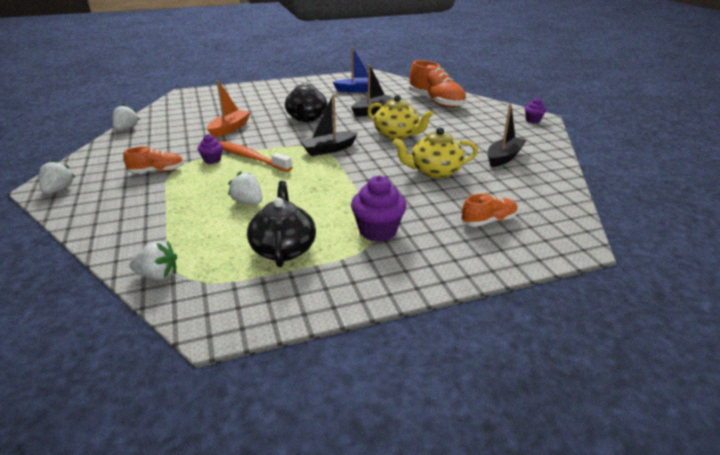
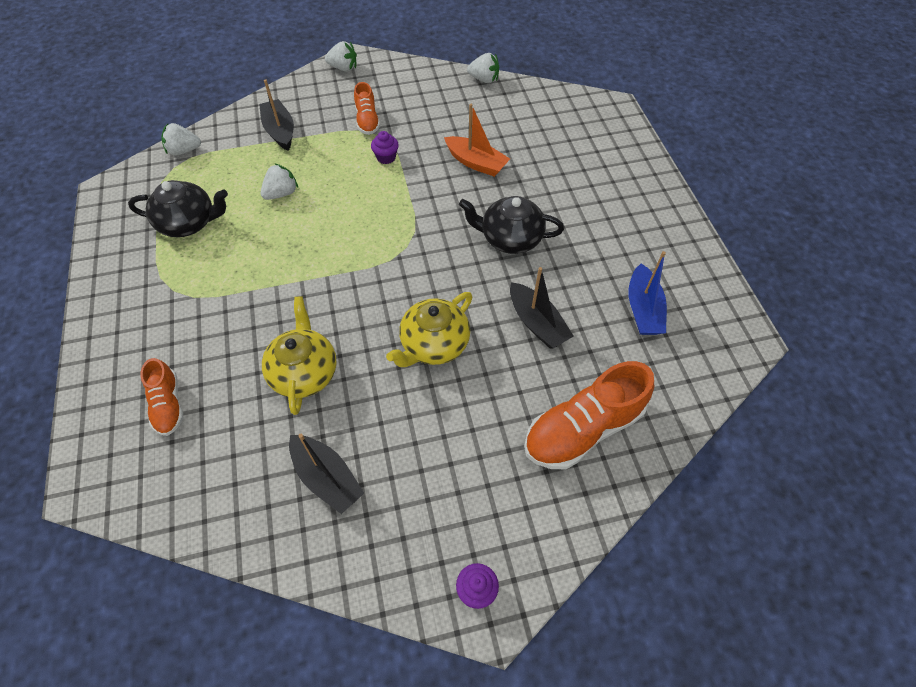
camera: 95 degrees right, 25 degrees up
(158, 275) = (184, 151): white strawberry -> white strawberry turned 75 degrees clockwise
(249, 157) = (387, 187): orange toothbrush -> none
(329, 149) = (396, 261): black boat -> black boat (280, 131)
(378, 231) = (189, 295): purple cupcake -> none

